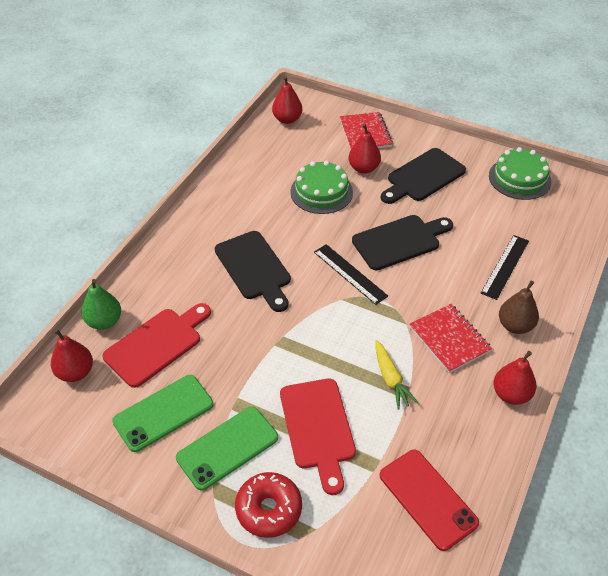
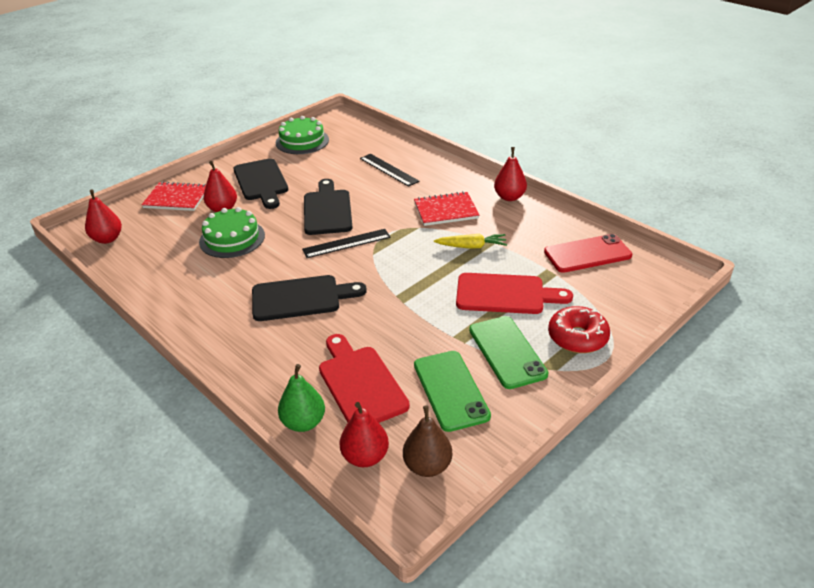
camera: 70 degrees left, 10 degrees down
(515, 326) = (448, 180): brown pear -> brown pear (427, 466)

